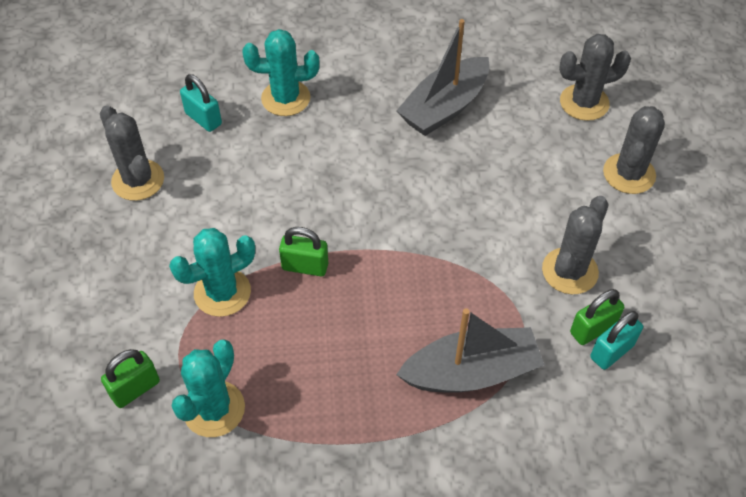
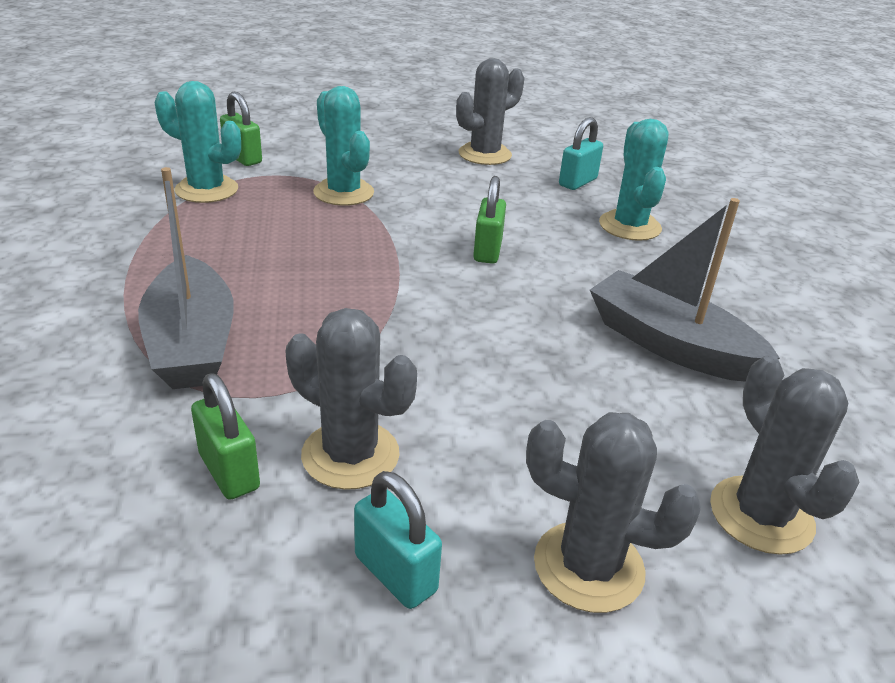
camera: 85 degrees right, 20 degrees down
(305, 266) = (374, 235): green padlock -> green padlock (487, 251)
(612, 351) = (179, 491): turquoise padlock -> turquoise padlock (395, 573)

